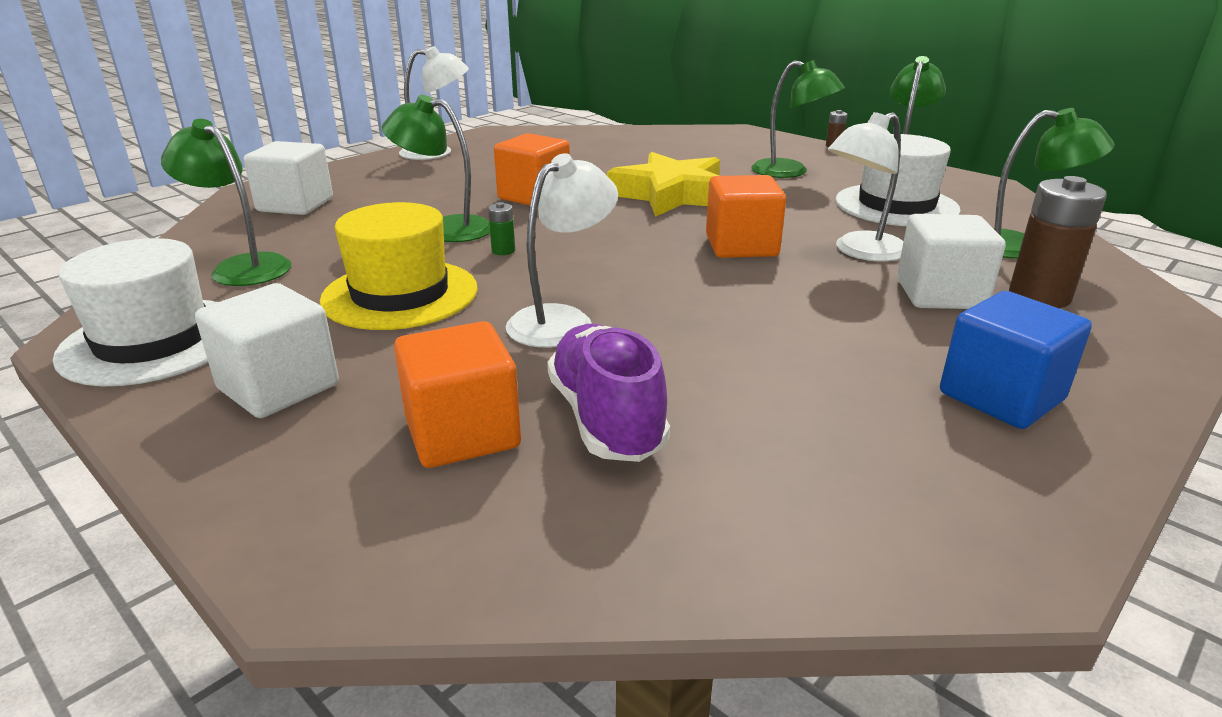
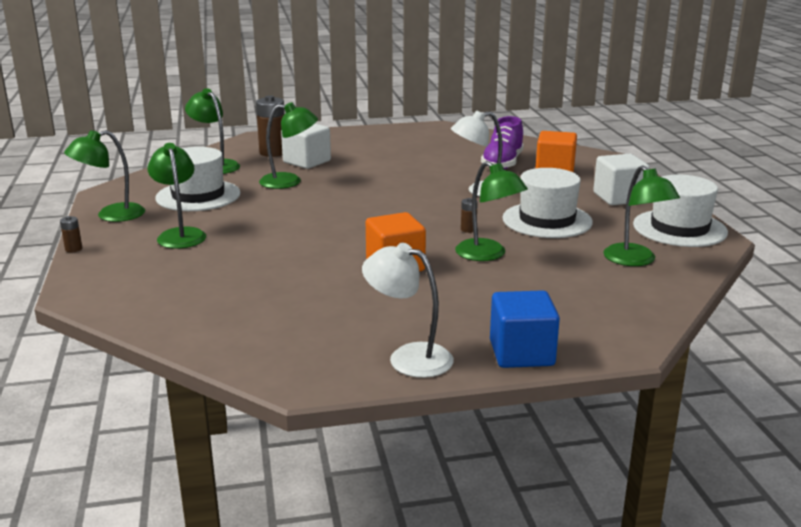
camera: 145 degrees left, 5 degrees down
(295, 205) = (589, 312): white cube -> none
(400, 294) = (547, 220): yellow hat -> white hat
(503, 251) = (468, 229): green battery -> brown battery
(671, 195) = (302, 239): yellow star -> none
(741, 246) = (337, 198): orange cube -> none
(861, 252) = (289, 181): white lamp -> green lamp
(1001, 396) = (369, 140): blue cube -> blue cube (521, 353)

